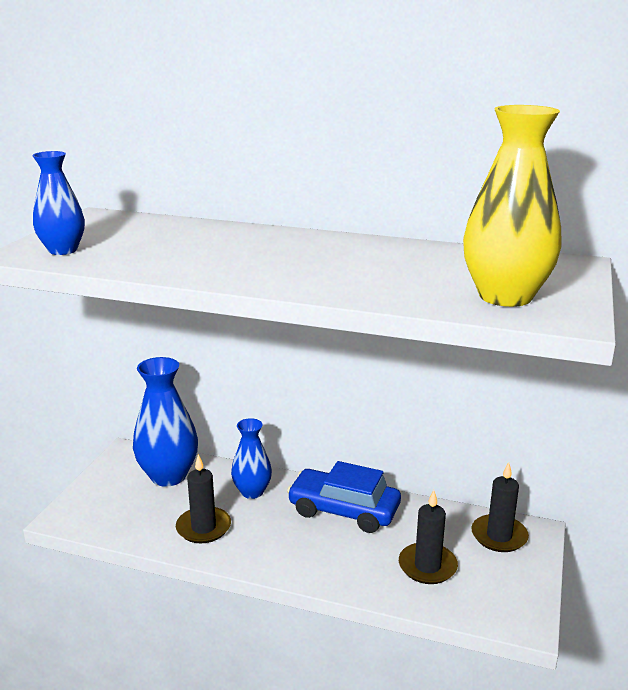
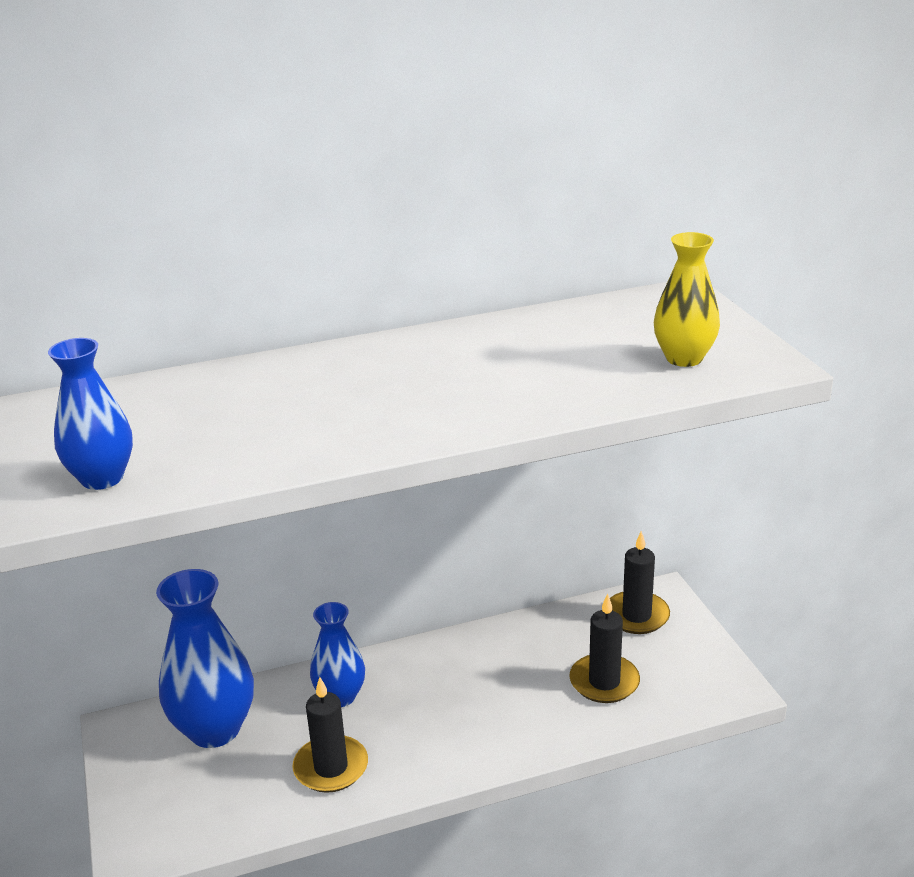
camera: 35 degrees left, 5 degrees up
(343, 510) = (464, 666): blue car -> none
(505, 296) = (684, 358): yellow vase -> yellow vase, size x0.61

